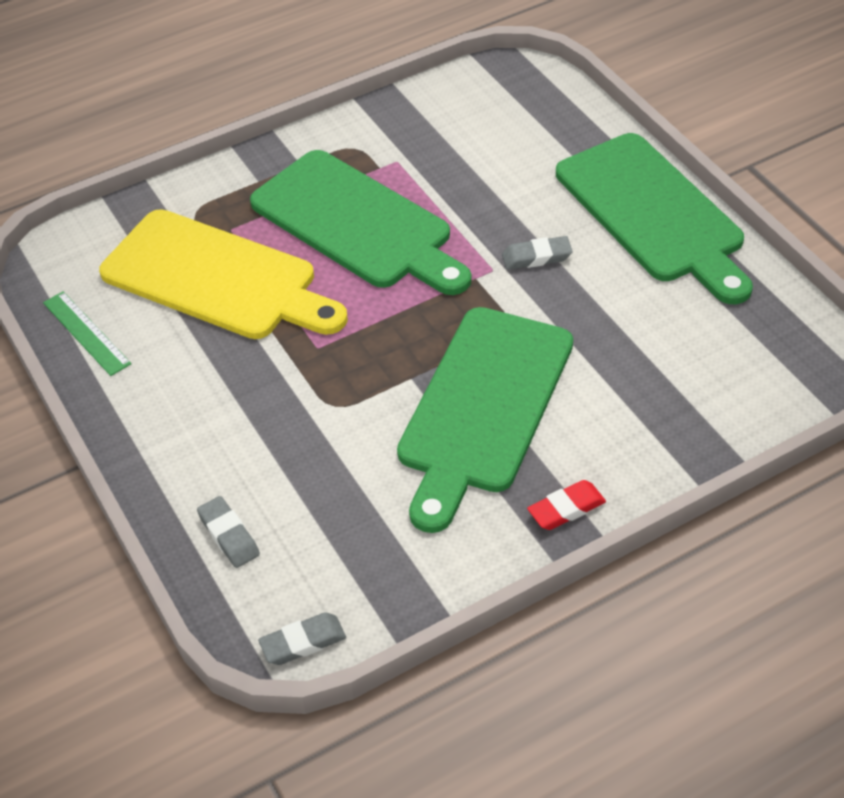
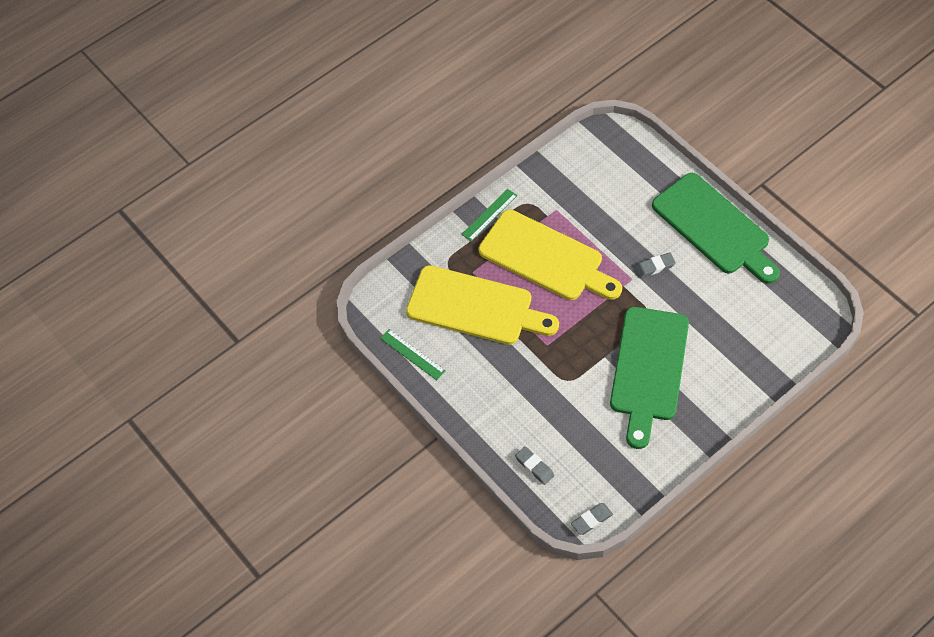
camera: 10 degrees left, 10 degrees up
(287, 156) = (489, 215): none -> green ruler
(357, 224) = (546, 258): green cutting board -> yellow cutting board
(566, 509) = (707, 424): red eraser -> none

